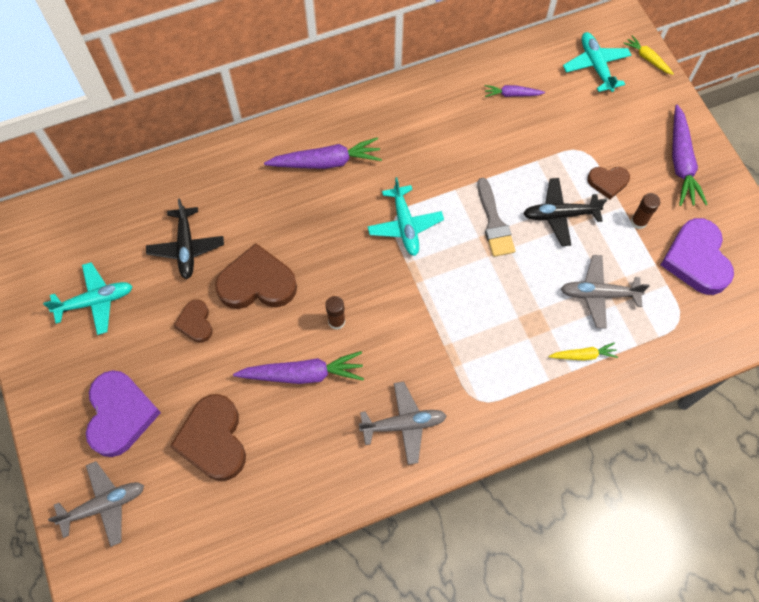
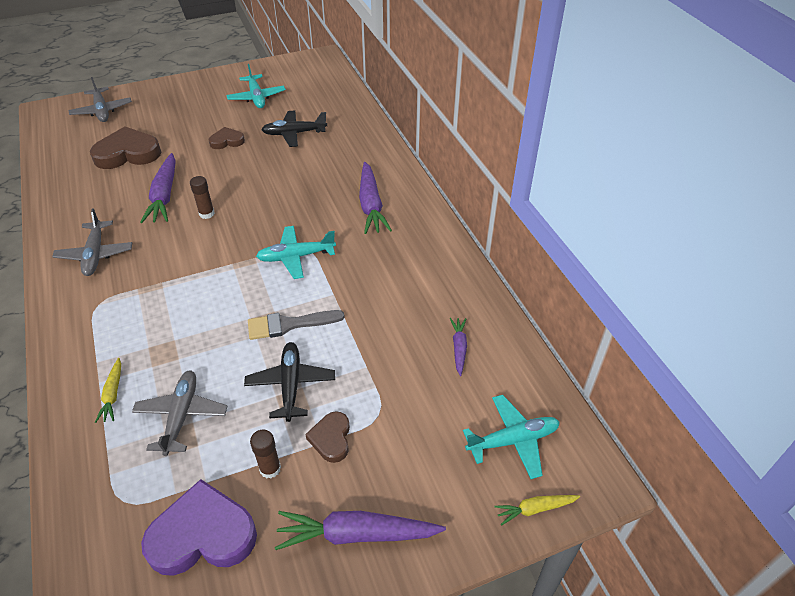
camera: 90 degrees right, 20 degrees down
(120, 414) = (165, 113): purple heart -> none
(257, 283) = (254, 169): brown heart -> none
(647, 58) = (535, 509): yellow carrot -> yellow carrot turned 150 degrees counterclockwise

